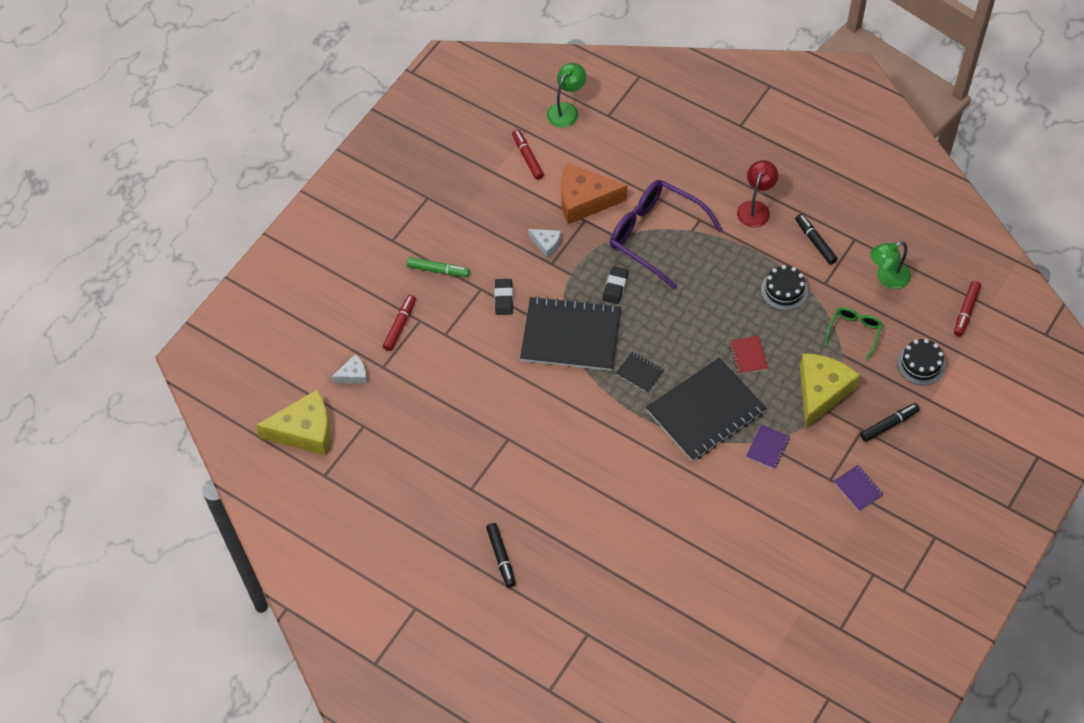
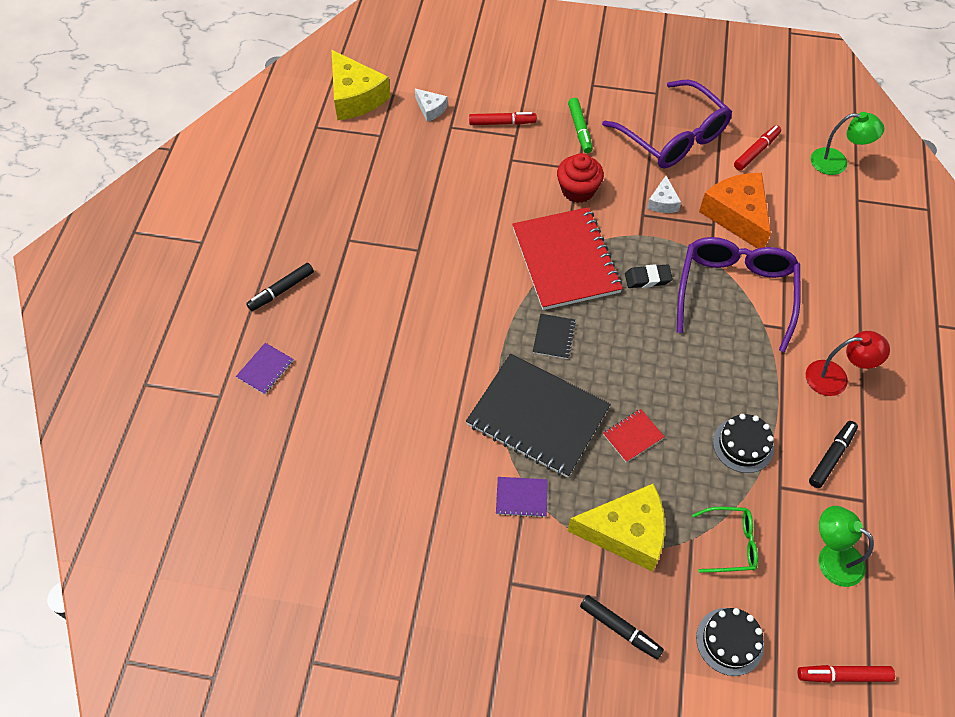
camera: 65 degrees right, 0 degrees up
(482, 207) = (673, 137): none -> purple glasses
(503, 298) = (578, 190): black eraser -> red cupcake
(571, 336) = (565, 260): black notebook -> red notebook
(858, 489) = (512, 620): purple notebook -> purple notebook (265, 369)

